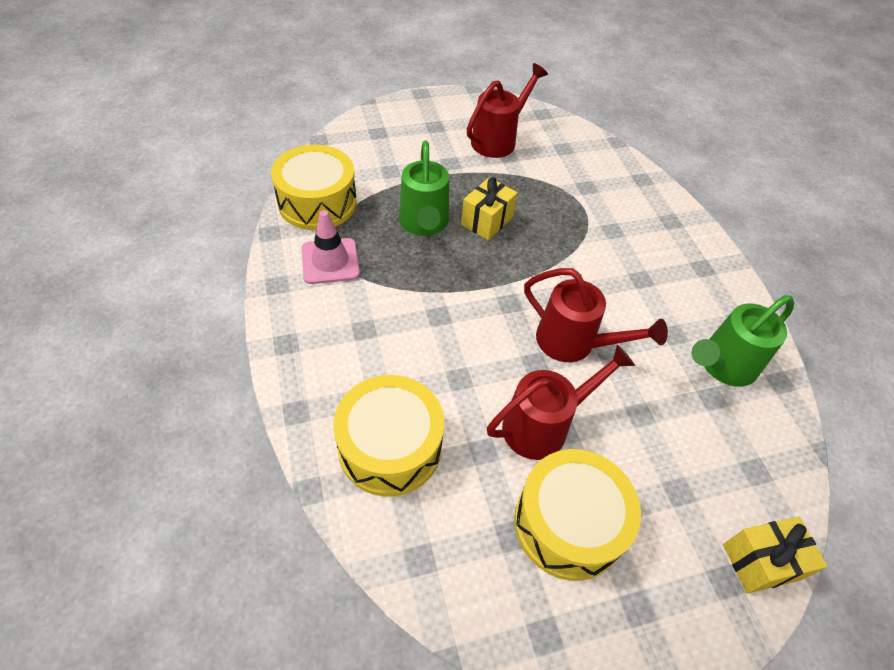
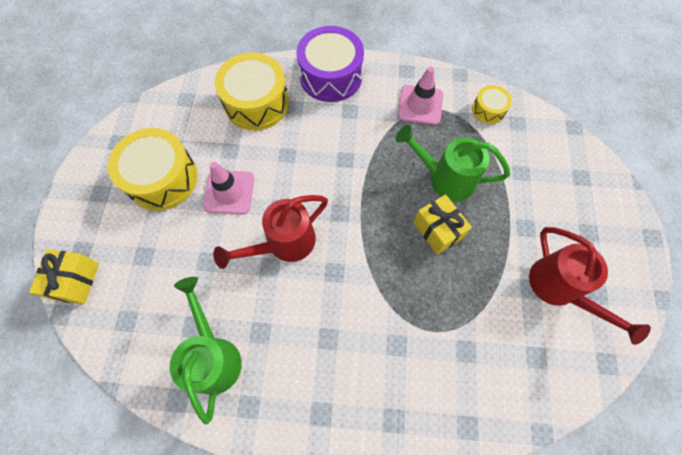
camera: 115 degrees right, 15 degrees up
(310, 366) = (331, 76): none -> purple drum
(317, 202) = (488, 110): yellow drum -> yellow drum, size x0.51
(543, 425) = (229, 192): red watering can -> pink traffic cone

